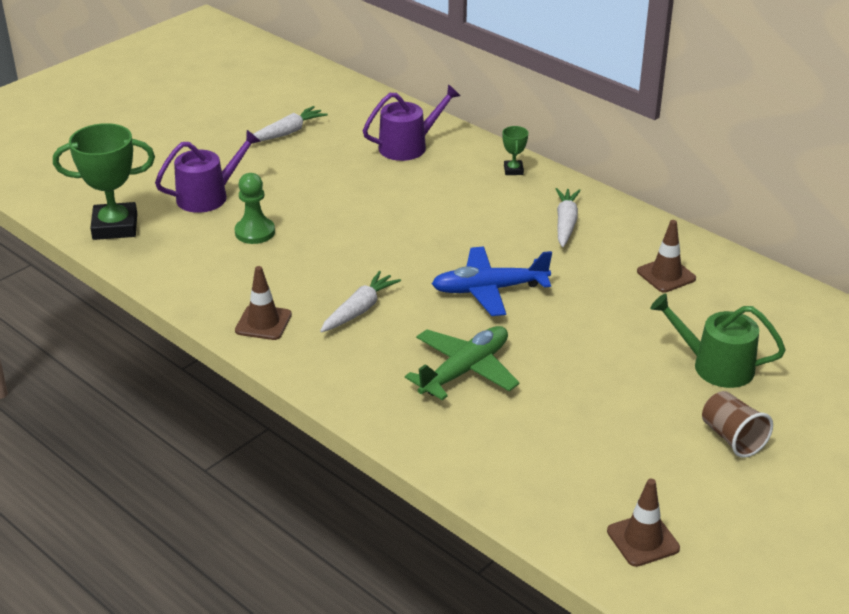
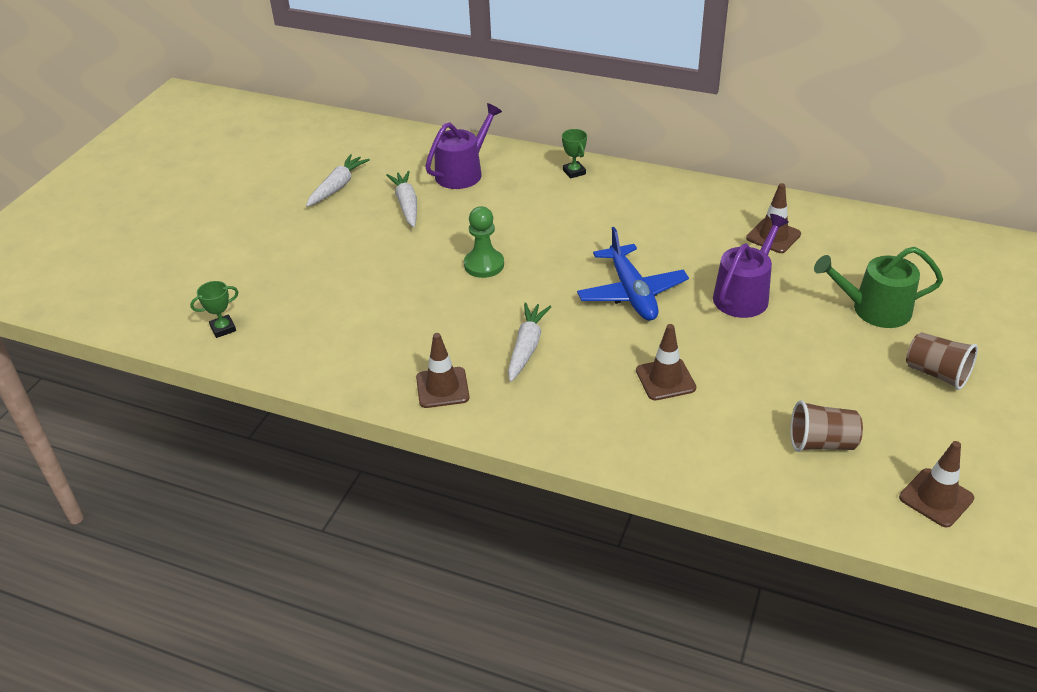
camera: 20 degrees left, 5 degrees up
(115, 227) = (223, 328): green trophy -> green trophy, size x0.46
(208, 196) = (300, 271): purple watering can -> purple watering can (744, 295)
(255, 232) = (372, 296): green pawn -> green pawn (484, 265)
(465, 370) = (665, 379): green plane -> brown traffic cone
(489, 290) = (632, 293): blue plane -> blue plane turned 75 degrees counterclockwise
(565, 223) = (654, 210): white carrot -> white carrot (406, 204)
(569, 463) = (821, 443): none -> brown cup

